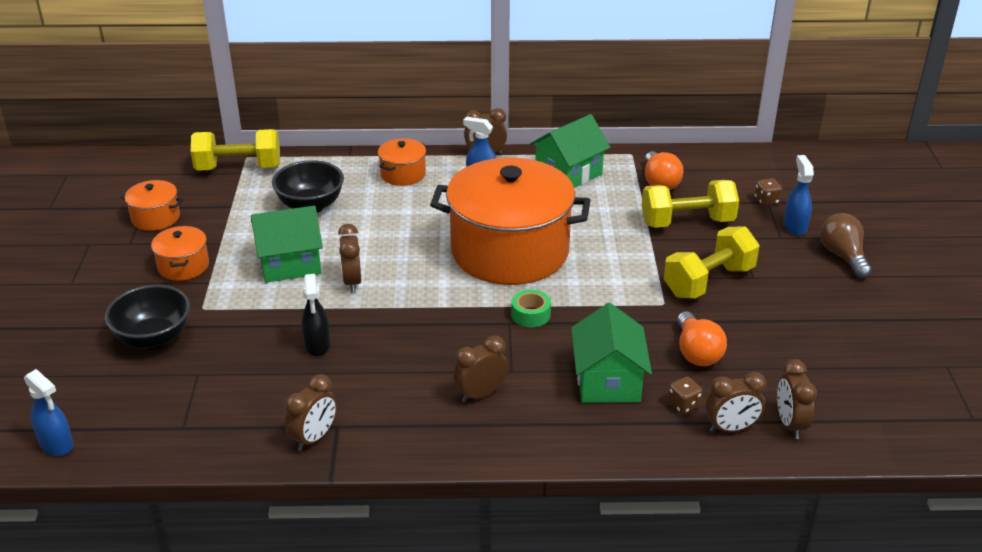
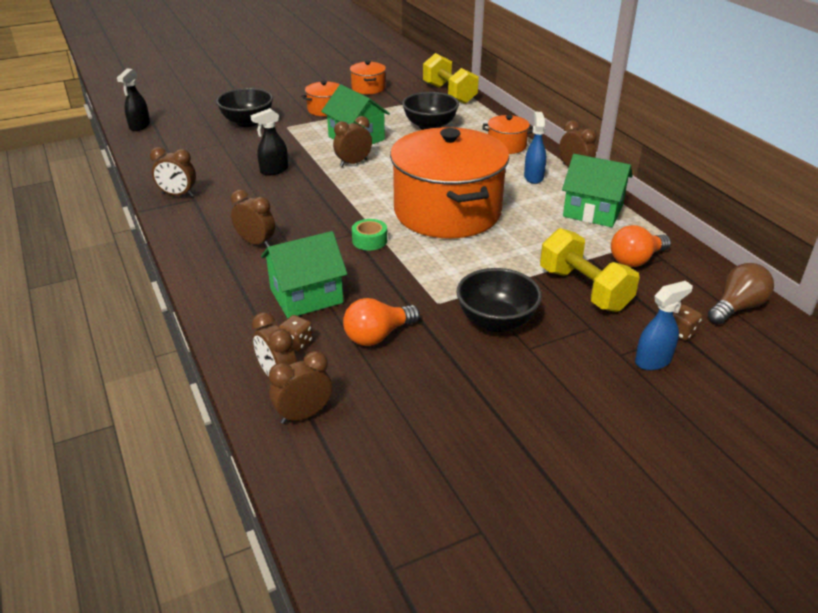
camera: 65 degrees right, 0 degrees up
(56, 444) = (139, 126): blue spray bottle -> black spray bottle
(708, 281) = (496, 321): yellow dumbbell -> black bowl
(843, 256) = (630, 407): brown light bulb -> brown light bulb (737, 307)

